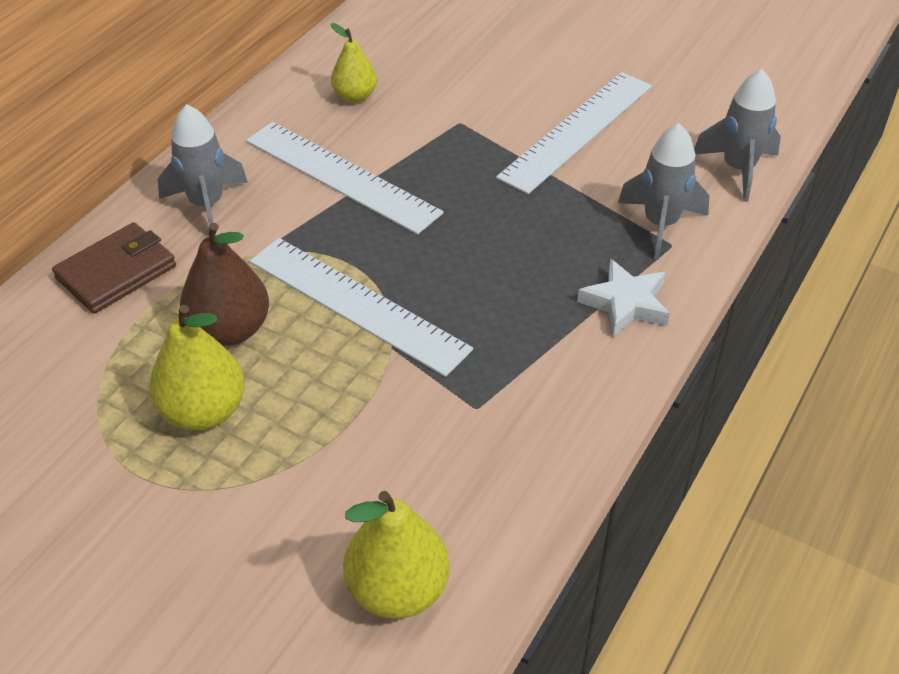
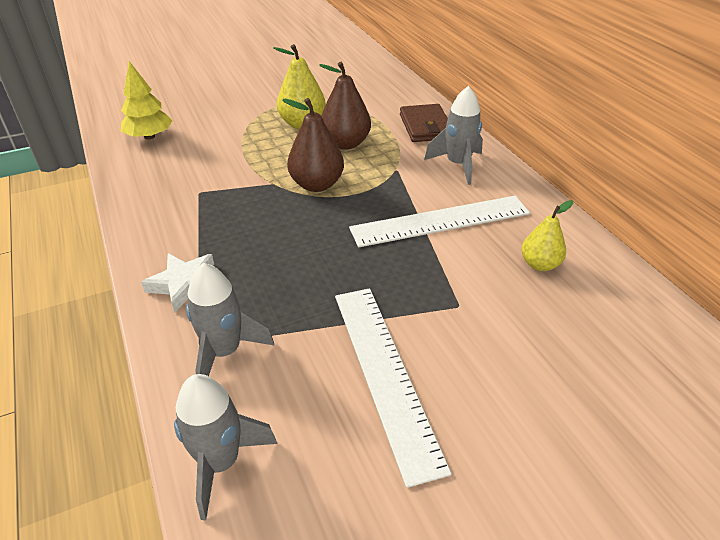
camera: 125 degrees right, 5 degrees down
(358, 304) = (316, 184): white ruler -> brown pear
(397, 590) = (149, 136): yellow pear -> yellow tree

